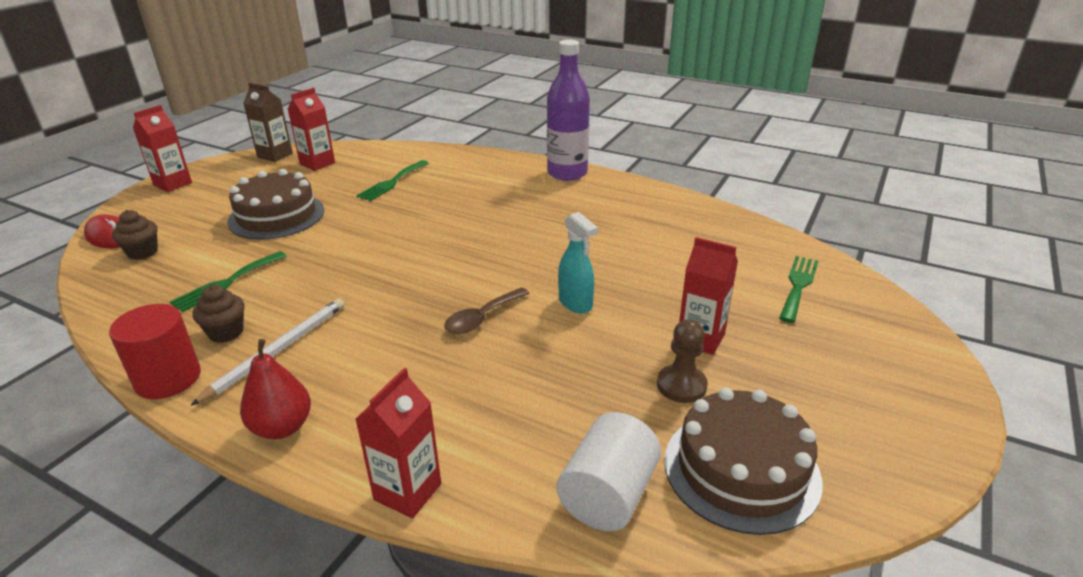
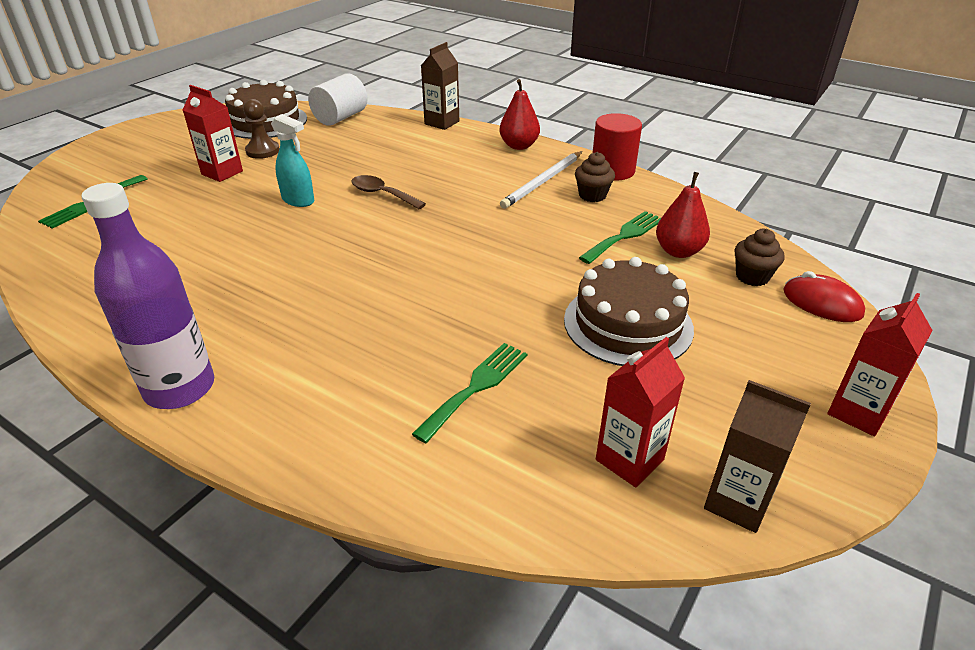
camera: 175 degrees left, 5 degrees up
(186, 270) = (678, 251): none -> red pear
(407, 492) = (442, 123): red carton -> brown carton
(482, 318) = (382, 194): brown spoon -> brown spoon turned 105 degrees counterclockwise
(575, 303) = (298, 200): turquoise spray bottle -> turquoise spray bottle turned 150 degrees clockwise

